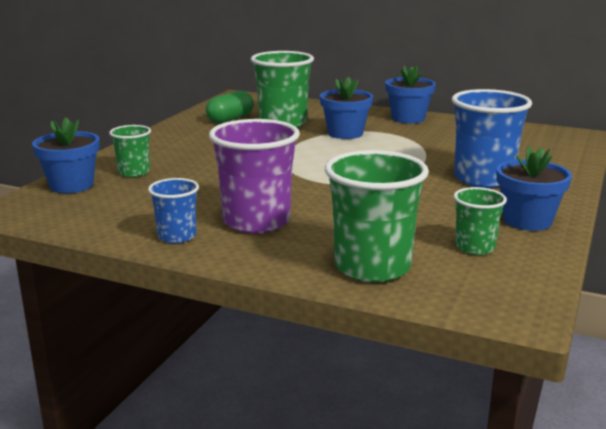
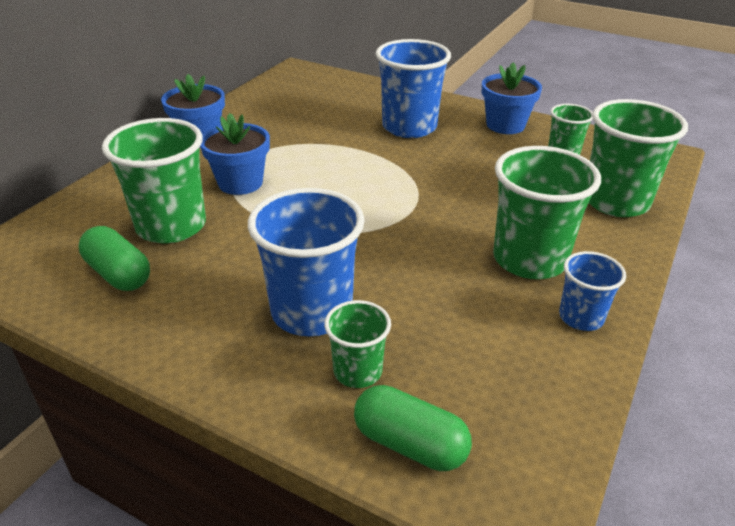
camera: 85 degrees left, 15 degrees up
(71, 185) = (410, 444): blue flower pot -> green capsule
(192, 160) = (311, 311): none -> blue cup
(256, 222) = (529, 259): purple cup -> green cup

